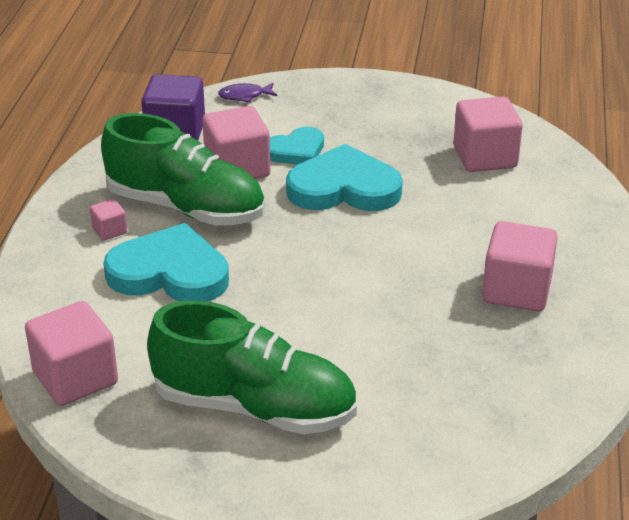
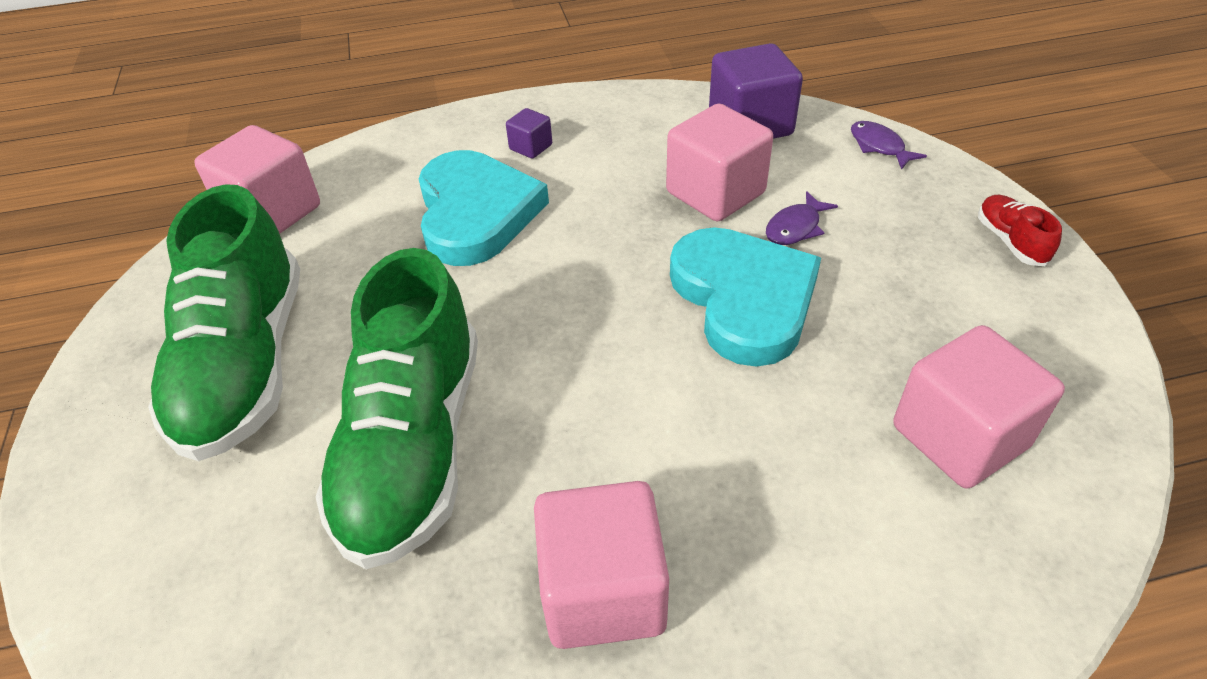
camera: 70 degrees right, 10 degrees up
(109, 231) = (531, 147): pink cube -> purple cube
(186, 208) = (607, 182): green shoe -> green shoe (414, 446)
(296, 151) = (795, 227): turquoise heart -> purple fish
(364, 89) = (1010, 241): none -> red shoe

